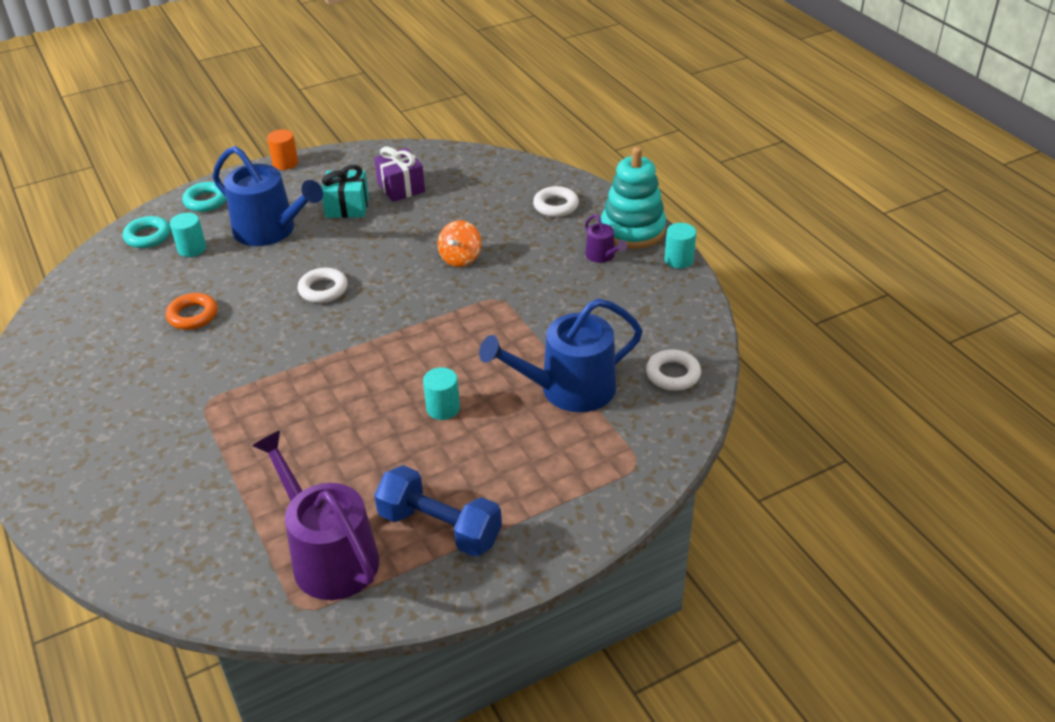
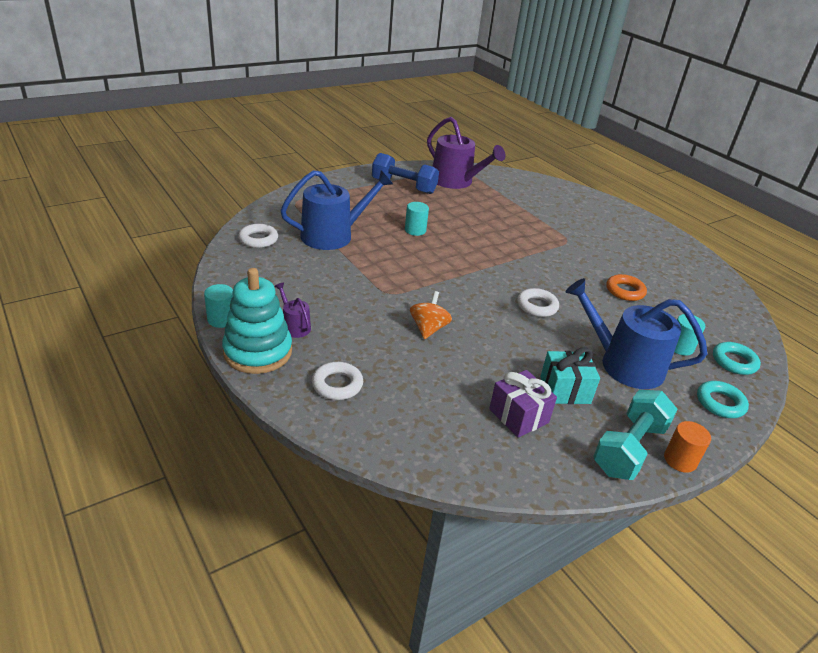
camera: 170 degrees right, 5 degrees down
(321, 169) = (629, 448): none -> turquoise dumbbell

